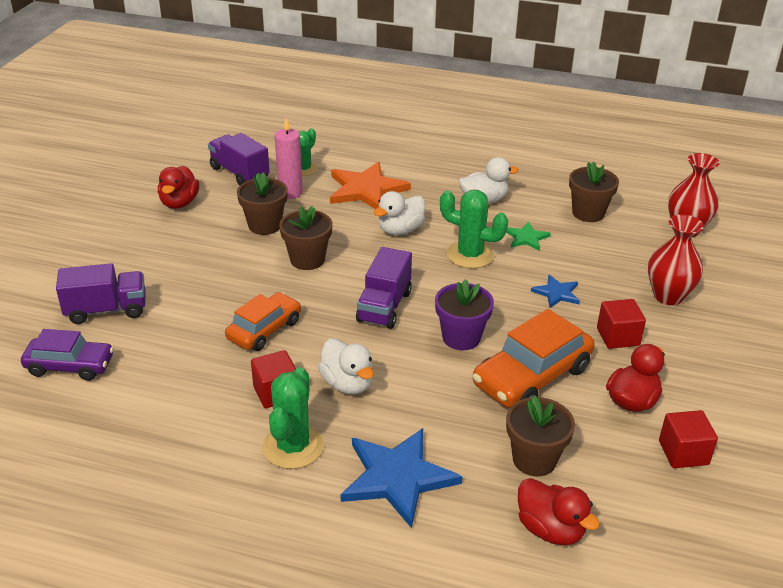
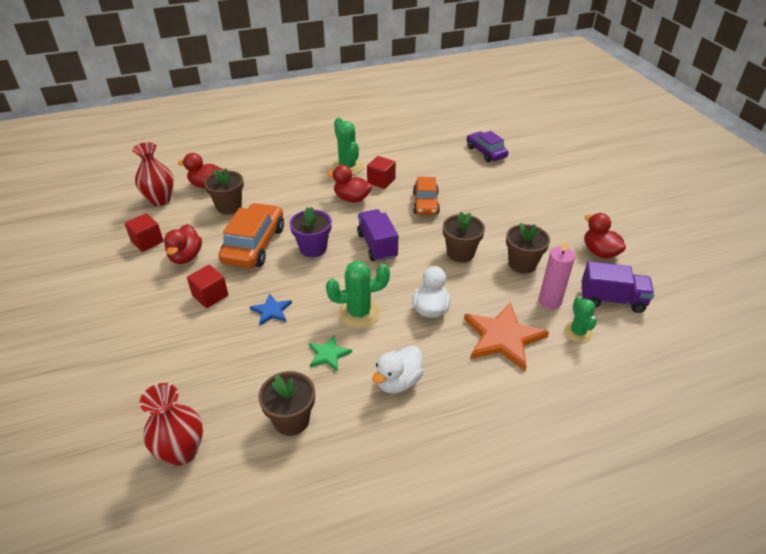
camera: 145 degrees right, 5 degrees up
(70, 366) = (486, 152): purple car -> purple car turned 90 degrees clockwise
(106, 310) = (515, 177): purple truck -> none
(347, 384) = (352, 199): white duck -> red duck
(397, 477) = (290, 175): blue star -> none
(668, 296) = (181, 351): red vase -> red vase (160, 200)

